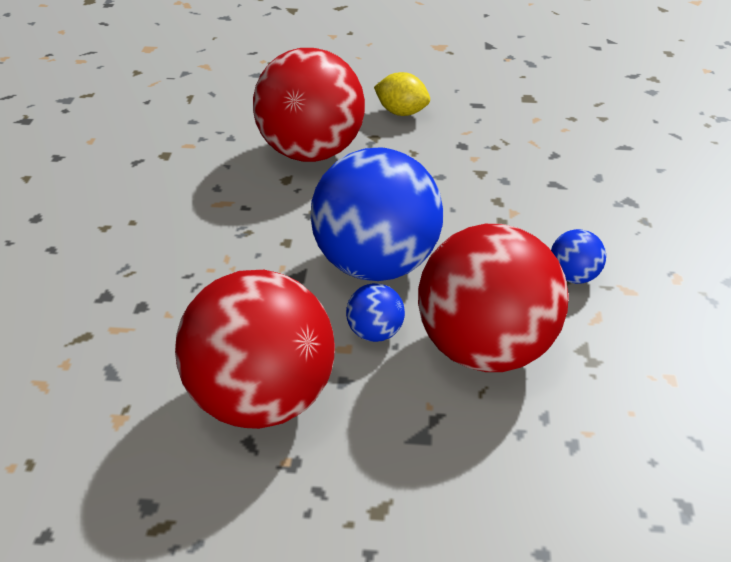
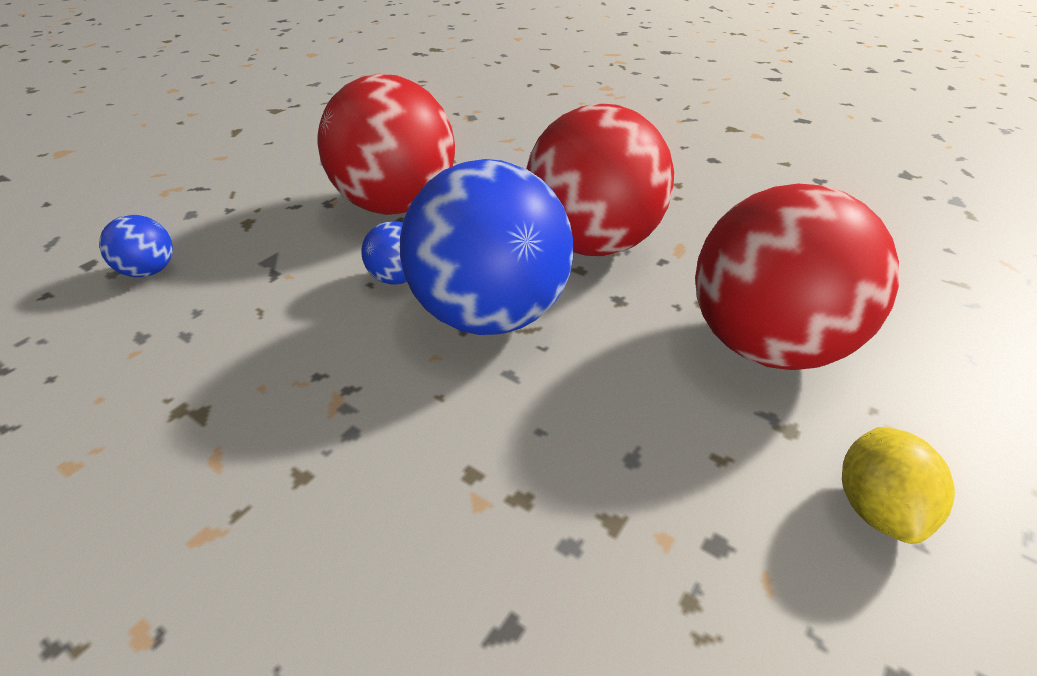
camera: 120 degrees right, 0 degrees up
(401, 112) = (876, 507): yellow lemon -> yellow lemon turned 45 degrees counterclockwise
(485, 348) = (297, 337): red ball -> red ball (592, 244)
(573, 276) = (294, 484): blue ball -> blue ball (150, 271)

